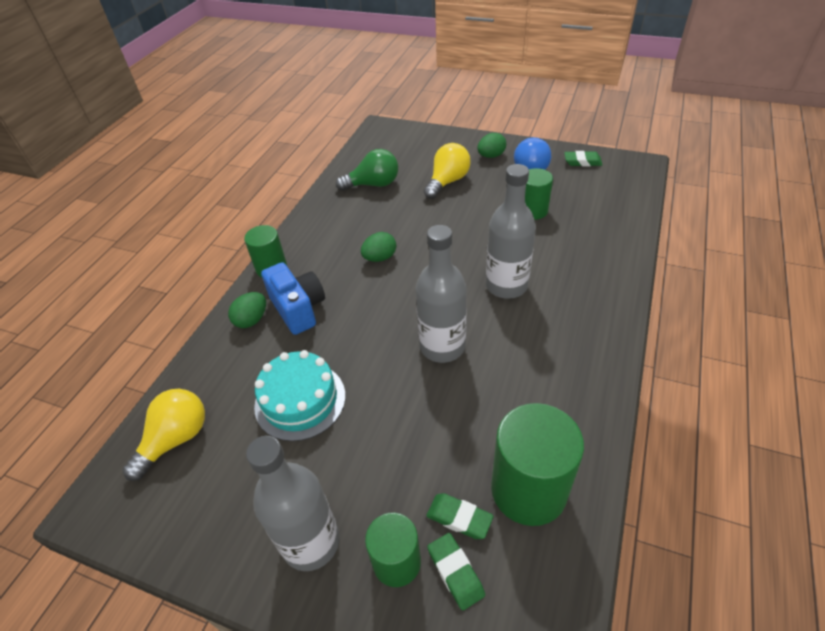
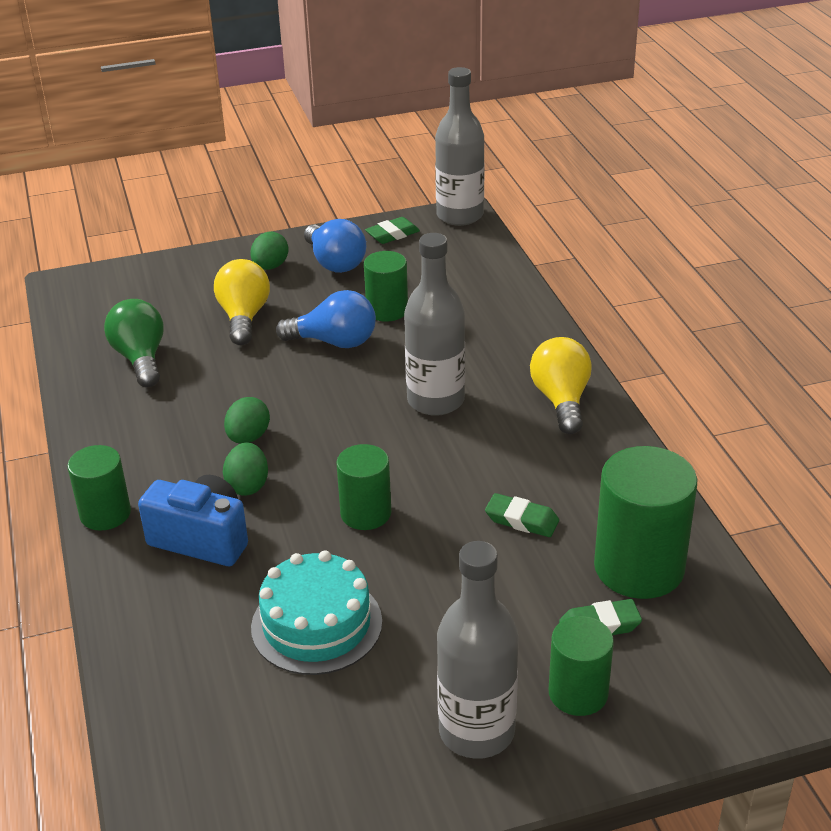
camera: 40 degrees left, 10 degrees down
(176, 439) = (201, 744): yellow light bulb -> yellow light bulb (561, 400)
(252, 320) = (149, 580): green egg -> green egg (248, 485)
(373, 184) = (141, 358): green light bulb -> green light bulb turned 60 degrees counterclockwise
(395, 341) = (365, 513): none -> green cylinder
(442, 346) = (426, 492): grey bottle -> grey bottle (460, 215)
(455, 572) = (639, 667): green eraser -> green eraser (521, 520)
(482, 218) = (334, 342): none -> blue light bulb

